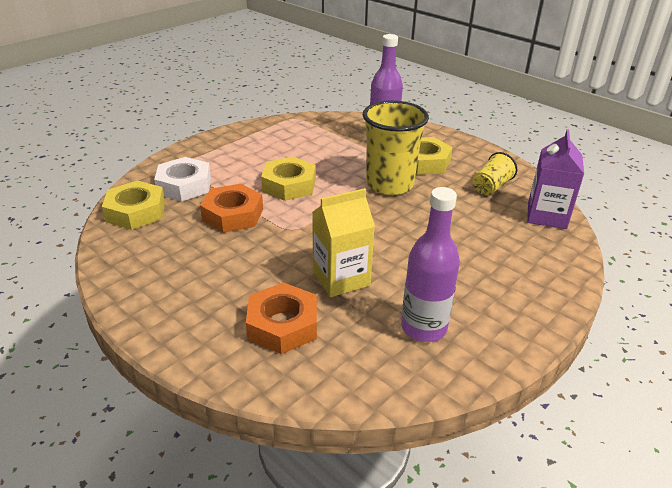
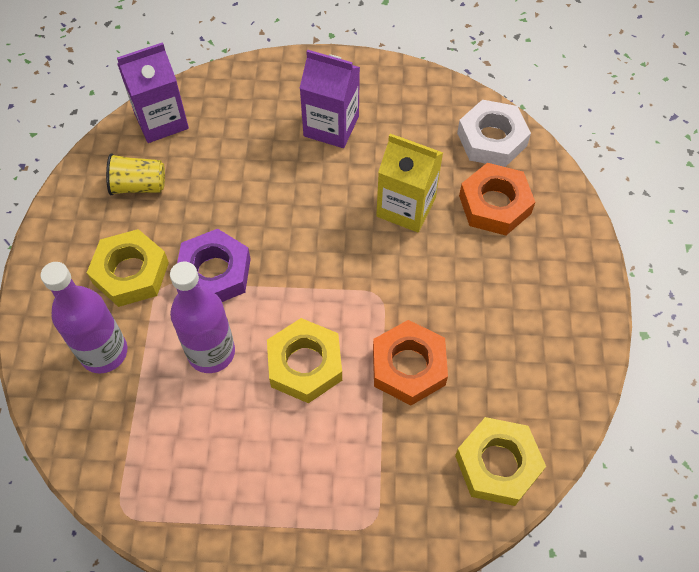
camera: 130 degrees left, 25 degrees up
(184, 185) = (409, 471): white nut -> white nut (492, 139)
(389, 184) = (214, 273): yellow cup -> purple nut
(423, 328) = (405, 123): purple bottle -> purple bottle (211, 352)
(463, 286) = (331, 126): none -> purple carton

